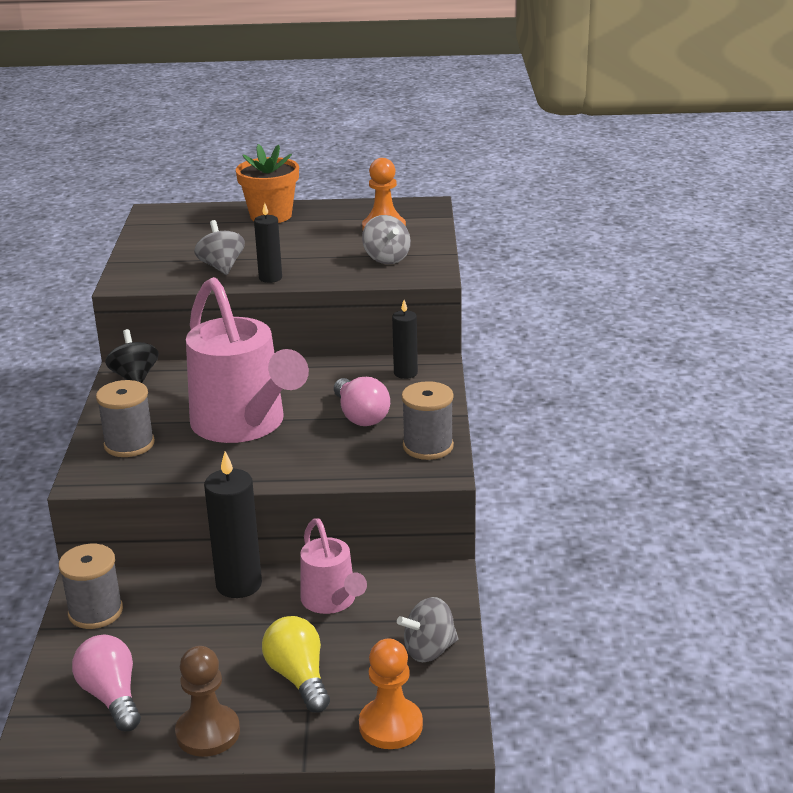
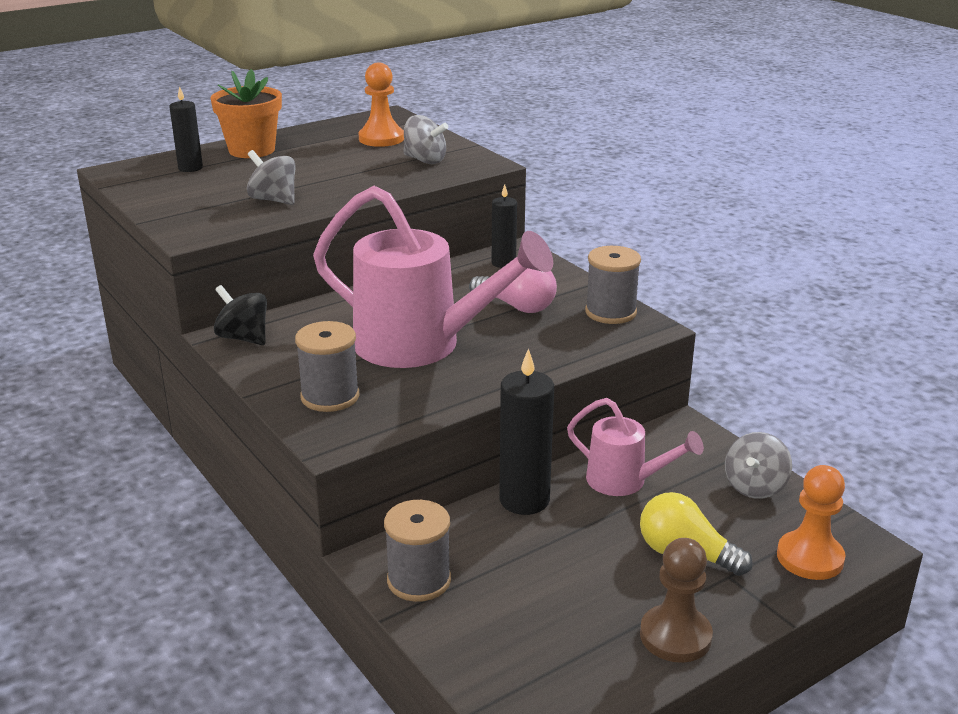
camera: 35 degrees left, 0 degrees up
(111, 696) = (543, 648): pink light bulb -> none
(270, 278) = (340, 198): black candle -> black candle (190, 168)

